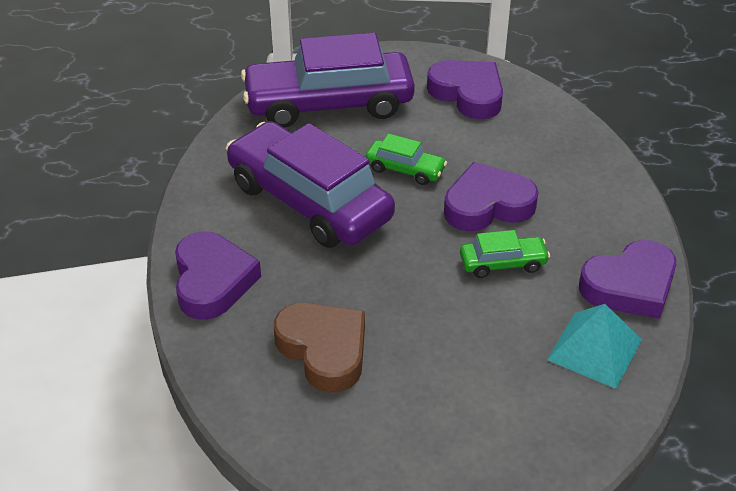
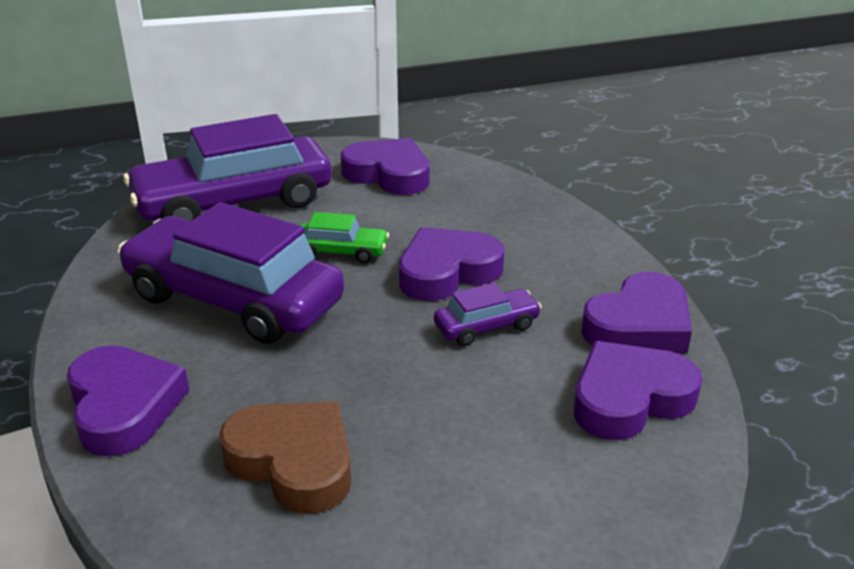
camera: 15 degrees left, 10 degrees down
(503, 263) = (486, 326): green car -> purple car
(594, 349) = (629, 398): turquoise pyramid -> purple heart

